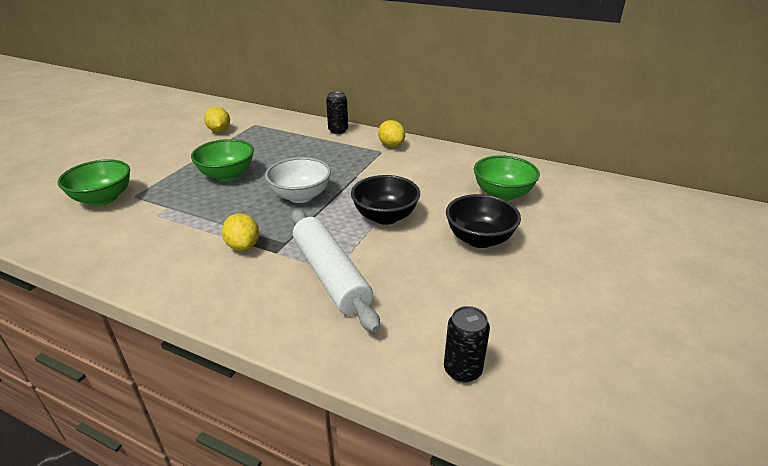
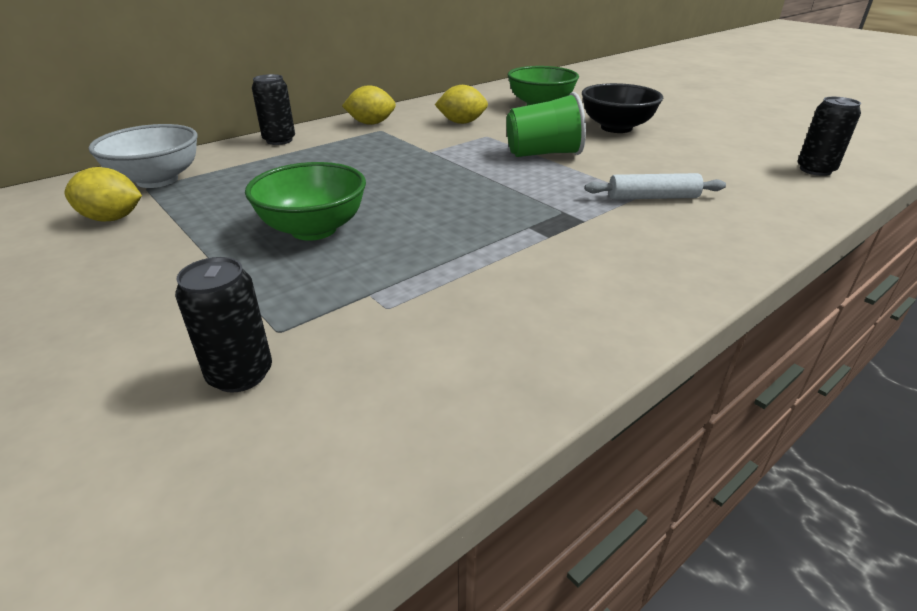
camera: 65 degrees left, 0 degrees up
(103, 199) = (240, 374): green bowl -> black can
(243, 246) = (554, 239): yellow lemon -> yellow lemon (461, 122)
(300, 196) = (447, 187): white bowl -> white bowl (157, 180)
(330, 276) = (652, 197): white rolling pin -> white rolling pin, size x0.54
(385, 217) = (543, 154): black bowl -> green cup

